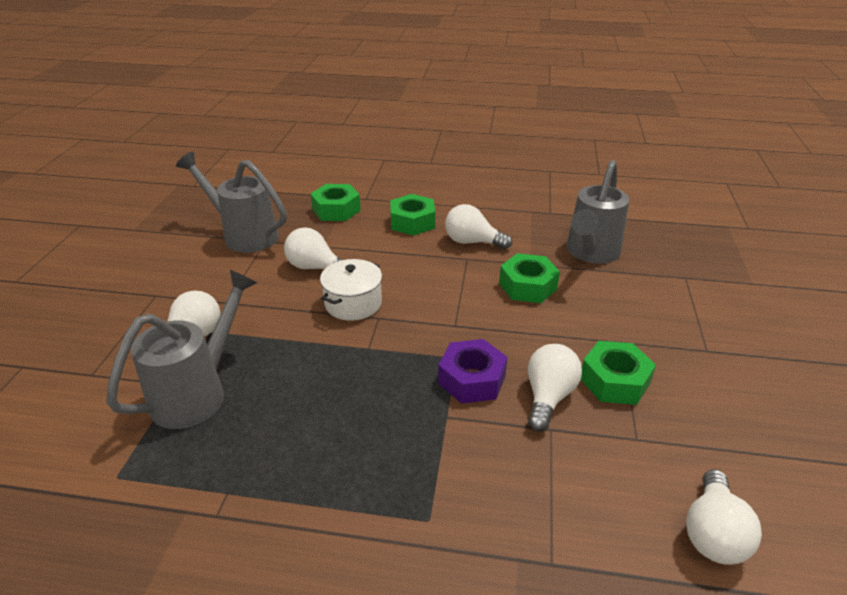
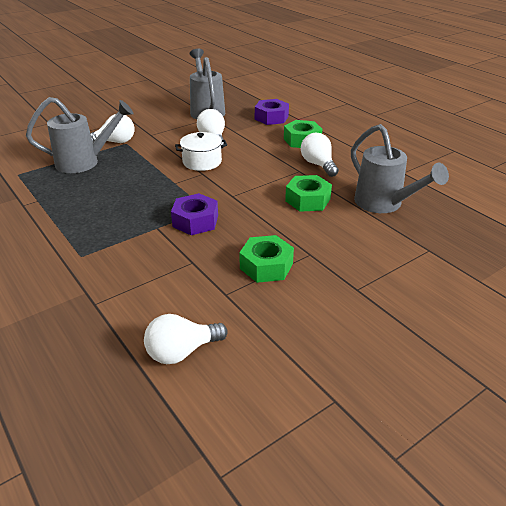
camera: 45 degrees right, 0 degrees up
(336, 210) = (271, 117): green nut -> purple nut
(548, 397) = (217, 250): white light bulb -> none
(590, 253) = (384, 205): grey watering can -> grey watering can turned 105 degrees counterclockwise

